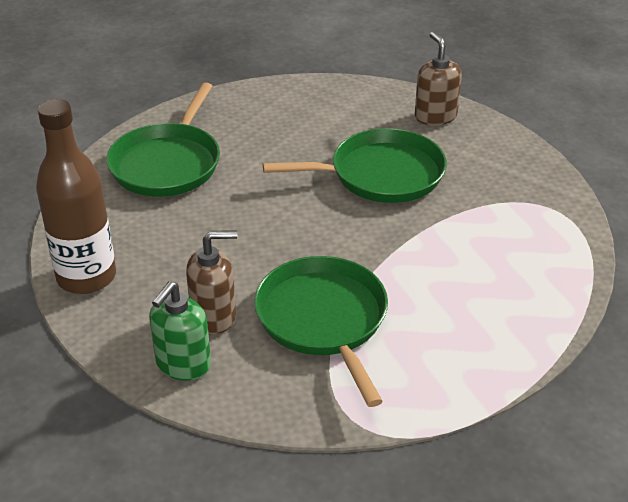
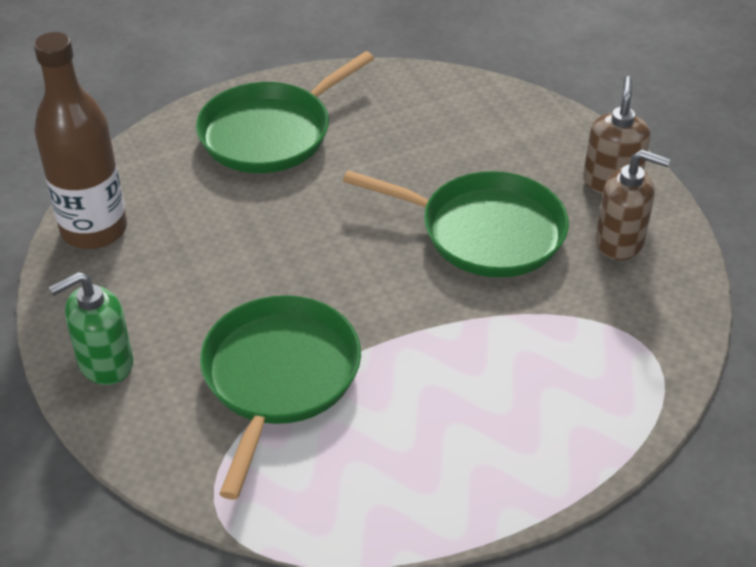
camera: 30 degrees right, 5 degrees up
(214, 316) = (176, 324): brown soap dispenser -> brown soap dispenser (620, 242)

